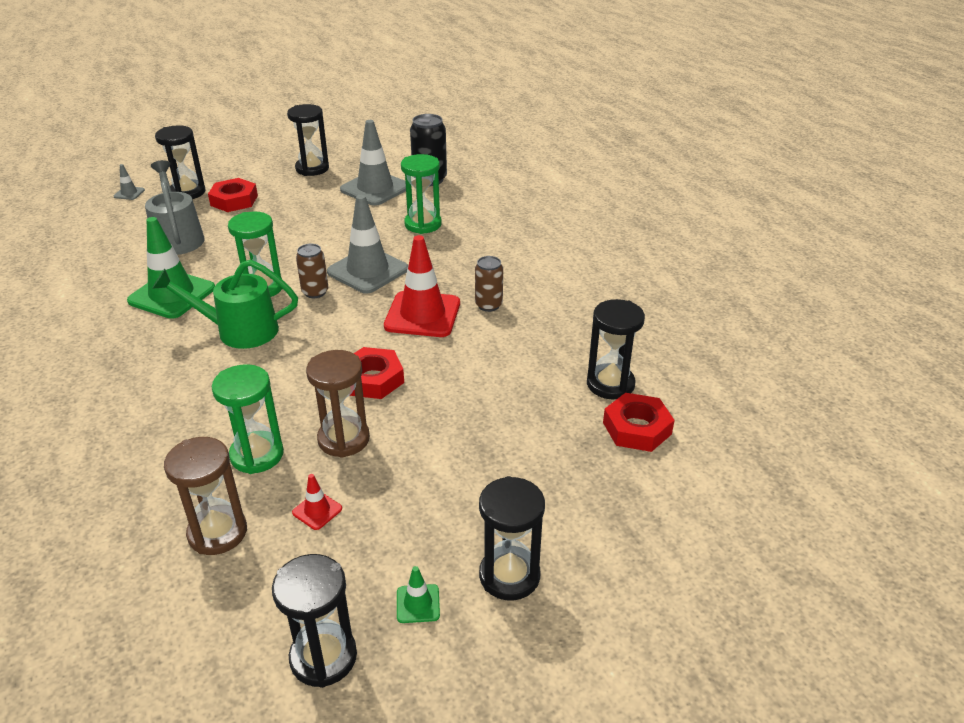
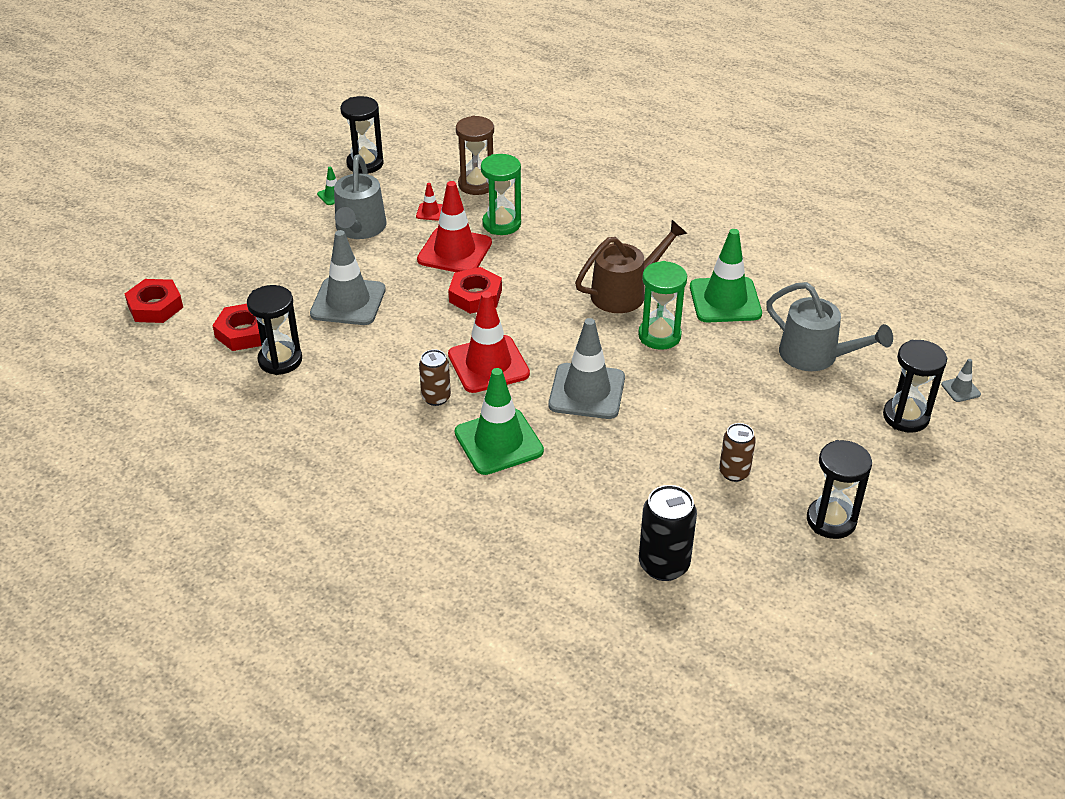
camera: 150 degrees right, 5 degrees up
(234, 200) = (839, 426): red nut -> red nut (155, 306)
(238, 331) = (625, 292): green watering can -> brown watering can
(315, 292) = (608, 350): brown can -> brown can (734, 472)
(344, 439) = (454, 251): brown hourglass -> red traffic cone
(375, 189) = (711, 516): grey traffic cone -> grey traffic cone (348, 302)
(423, 224) = (594, 478): green hourglass -> none
(425, 520) = (359, 229): none -> grey watering can
(467, 262) = (498, 442): none -> green traffic cone
(509, 576) = (289, 222): black hourglass -> none

